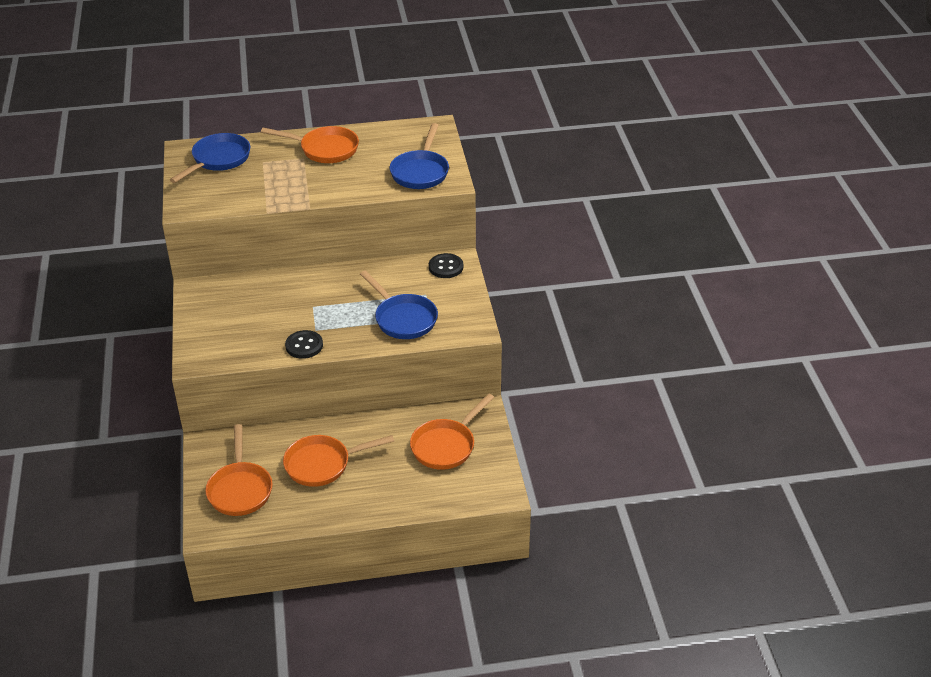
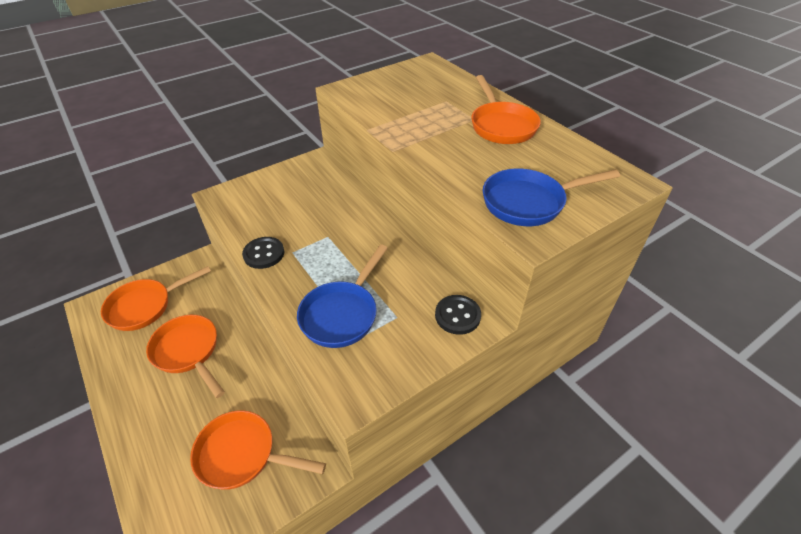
camera: 65 degrees right, 5 degrees up
(218, 160) = (427, 80): blue pan -> none

